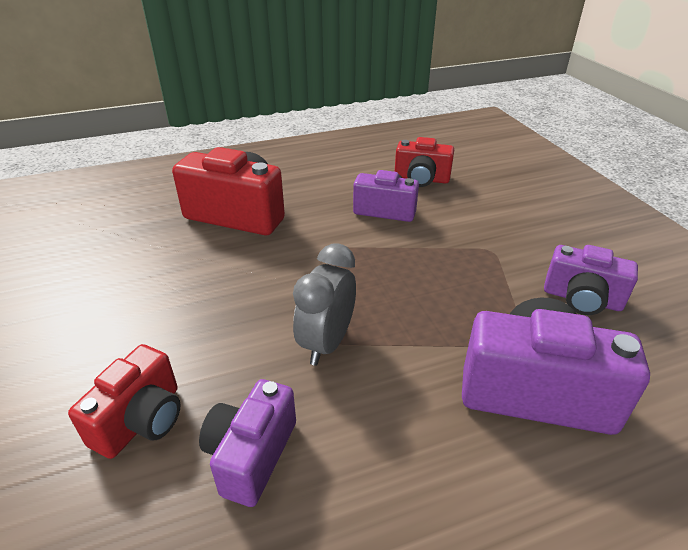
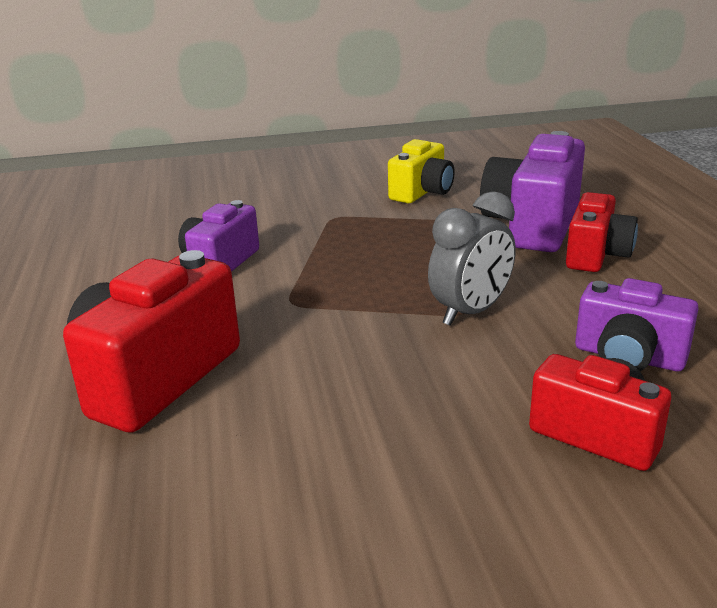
camera: 80 degrees left, 10 degrees down
(327, 343) = (470, 312): grey clock -> grey clock turned 75 degrees counterclockwise
(421, 179) = (158, 235): red camera -> red camera (596, 255)
(582, 299) = (422, 192): purple camera -> yellow camera

